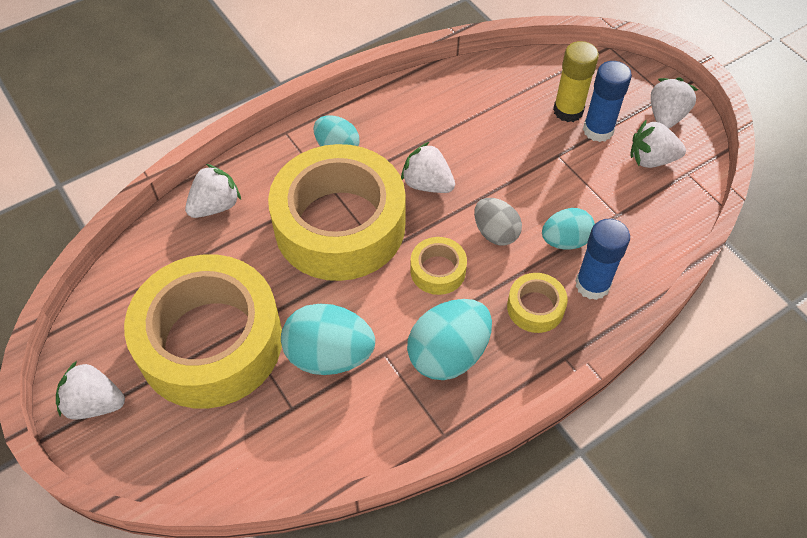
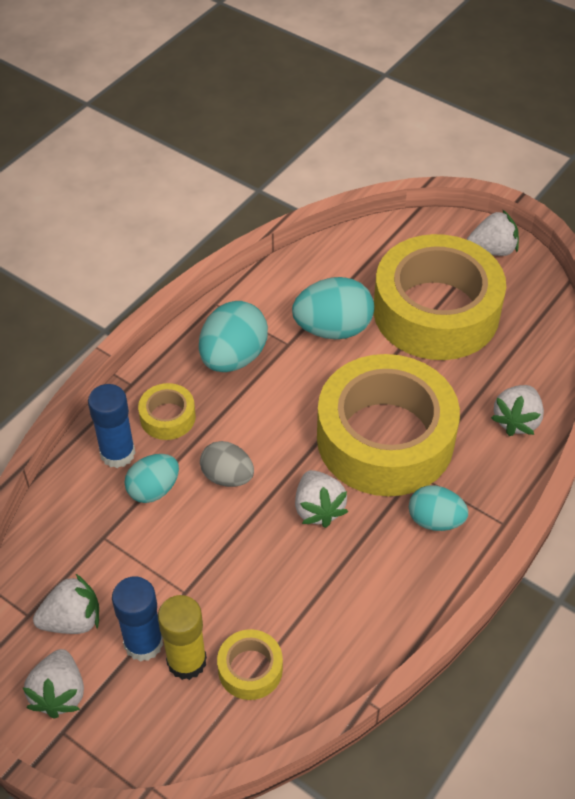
camera: 160 degrees right, 5 degrees down
(427, 184) = (318, 509): white strawberry -> white strawberry turned 60 degrees clockwise
(438, 271) = (270, 423): yellow tape -> yellow tape (250, 669)

